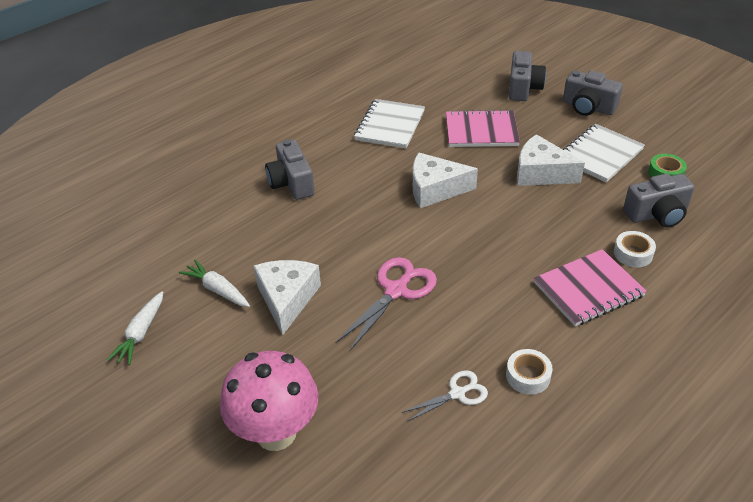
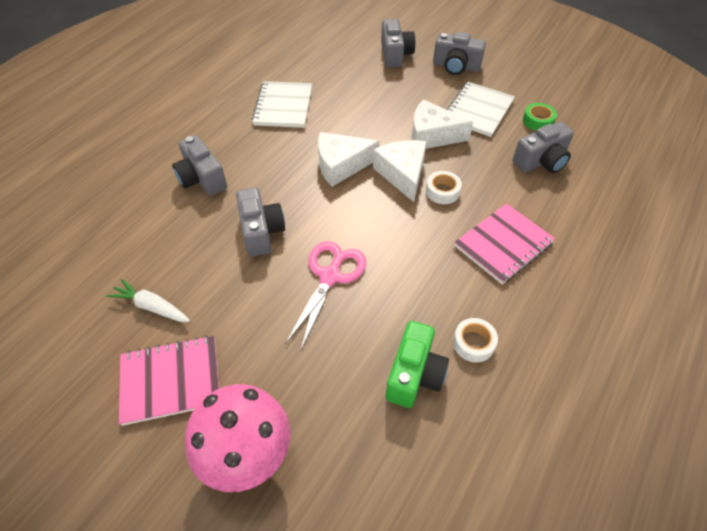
camera: 15 degrees left, 10 degrees up
(141, 333) = (80, 371): white carrot -> none
(287, 299) = (225, 304): white cheese -> white cheese (402, 174)
(338, 239) = (261, 232): none -> grey camera
(457, 393) = (414, 374): white scissors -> green camera
(481, 131) = (368, 101): pink notebook -> pink notebook (171, 381)
(633, 254) = (531, 203): white tape -> white tape (442, 191)

